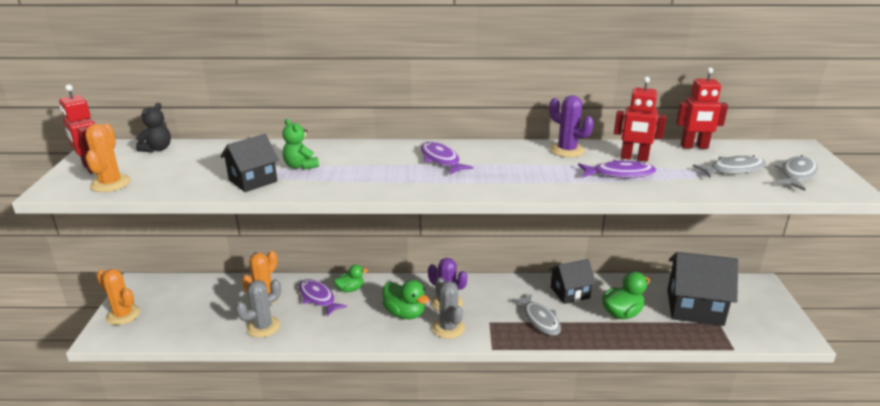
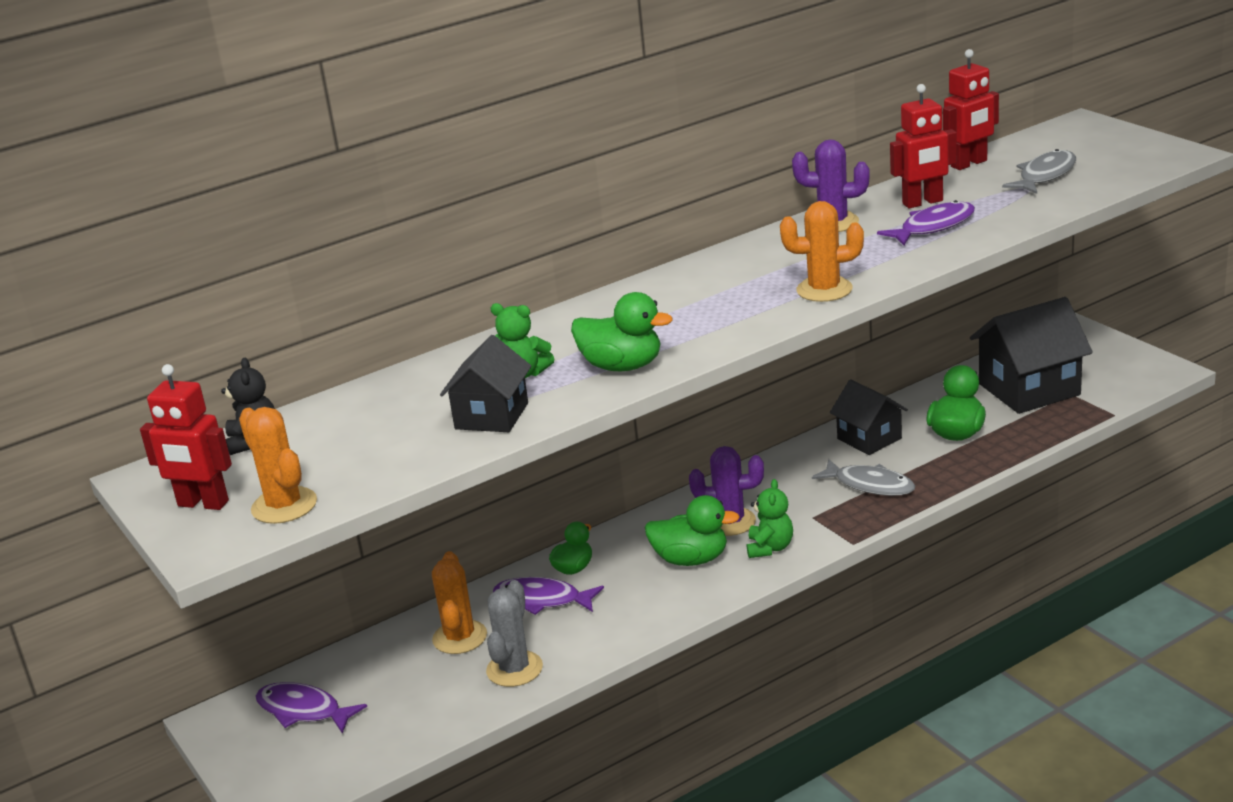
camera: 30 degrees left, 0 degrees up
(123, 315) = (264, 764): orange cactus -> orange cactus (824, 290)
(345, 182) = (622, 366): none -> green duck
(441, 160) = (698, 293): purple fish -> purple fish (303, 711)
(448, 328) = (770, 548): grey cactus -> green teddy bear
(570, 293) = (869, 438): black house -> black house turned 75 degrees counterclockwise
(796, 174) = (1113, 157): grey fish -> none

